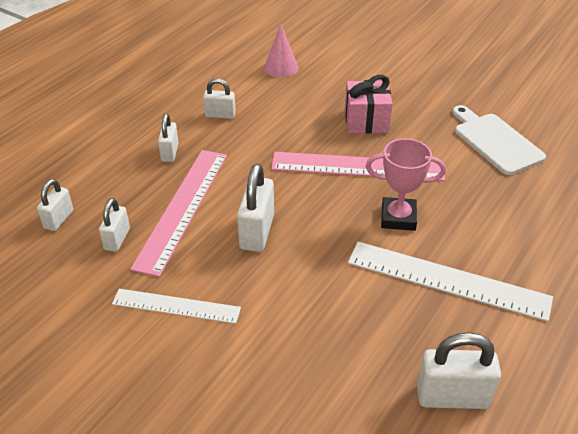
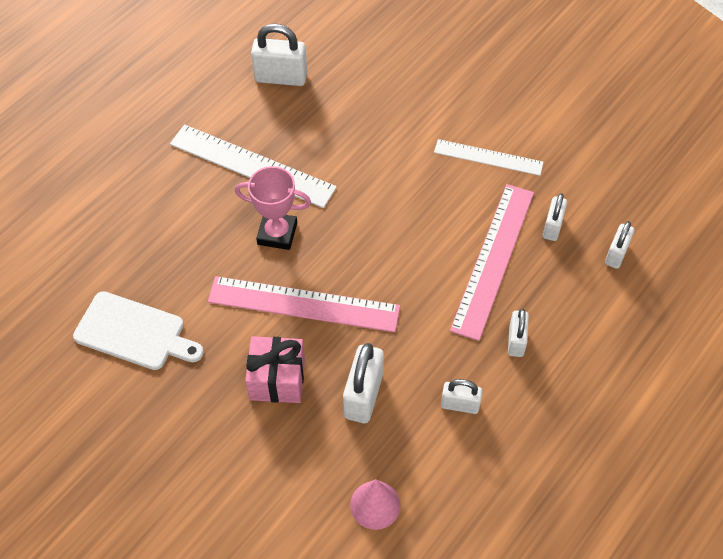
camera: 175 degrees left, 15 degrees up
(257, 232) = (418, 226): white padlock -> white padlock (363, 395)
(495, 141) = (134, 332): white cutting board -> white cutting board turned 45 degrees counterclockwise

